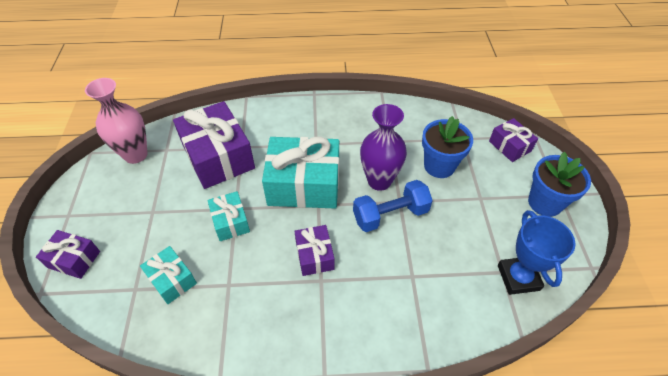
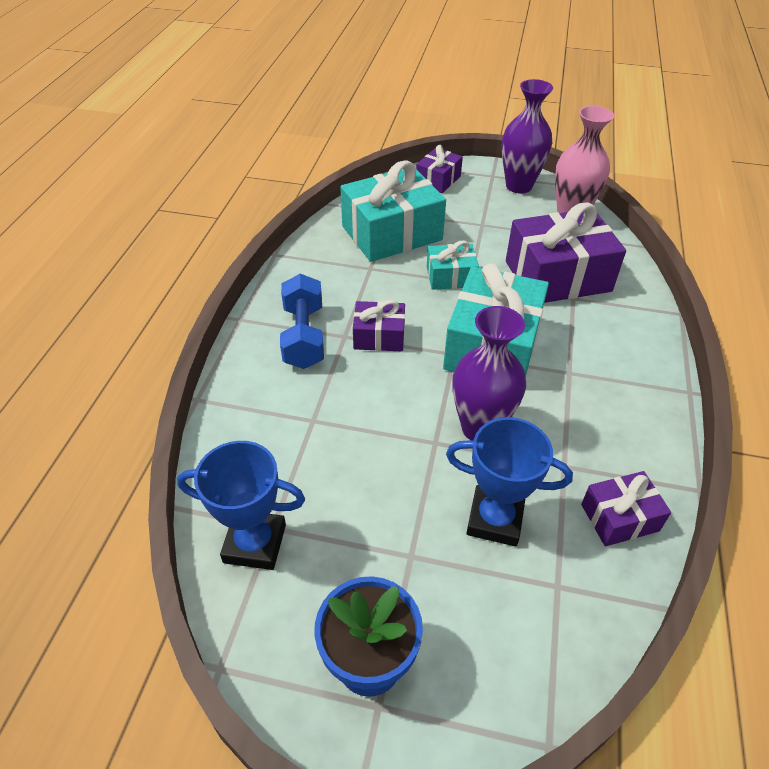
camera: 105 degrees right, 5 degrees down
(88, 193) = (519, 186): none -> purple vase
(172, 280) = (392, 233): turquoise gift -> turquoise gift, size x1.93
(390, 215) = (414, 424): blue dumbbell -> blue dumbbell (304, 336)
(439, 166) = (495, 519): blue flower pot -> blue trophy
(509, 146) = (524, 669): purple gift -> purple gift (619, 517)

